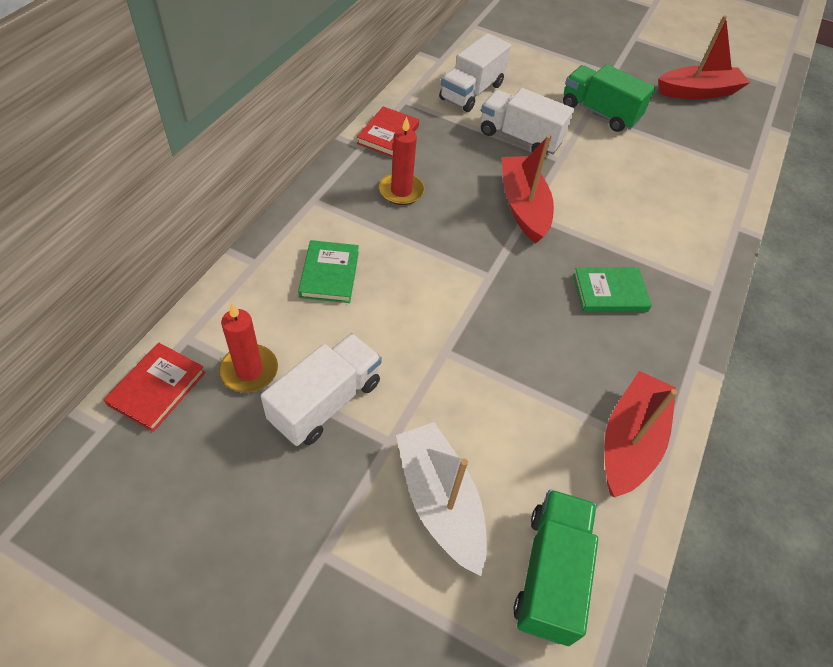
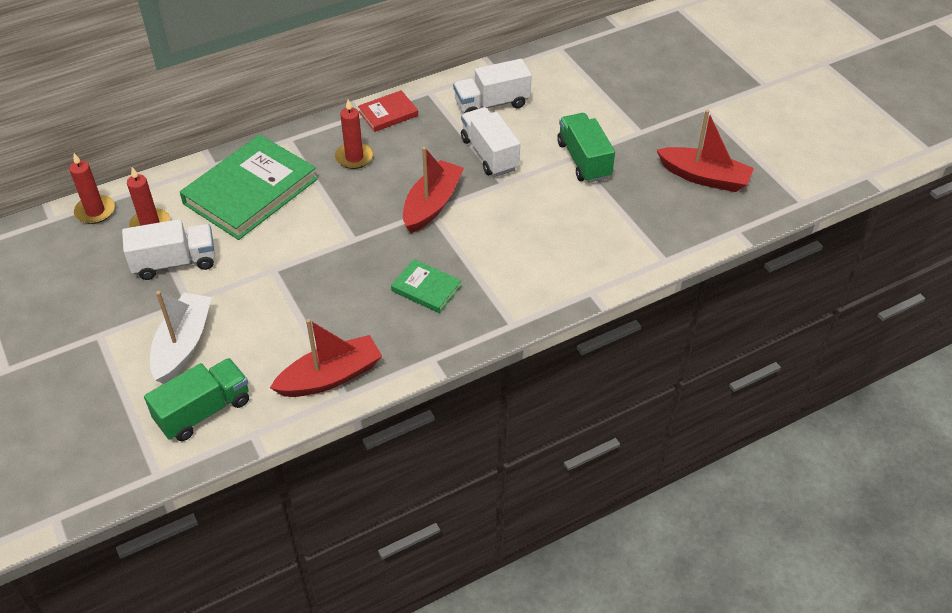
camera: 40 degrees right, 5 degrees down
(157, 388) = (95, 211): red book -> red candle
(329, 274) = (250, 191): green book -> green book, size x2.08

